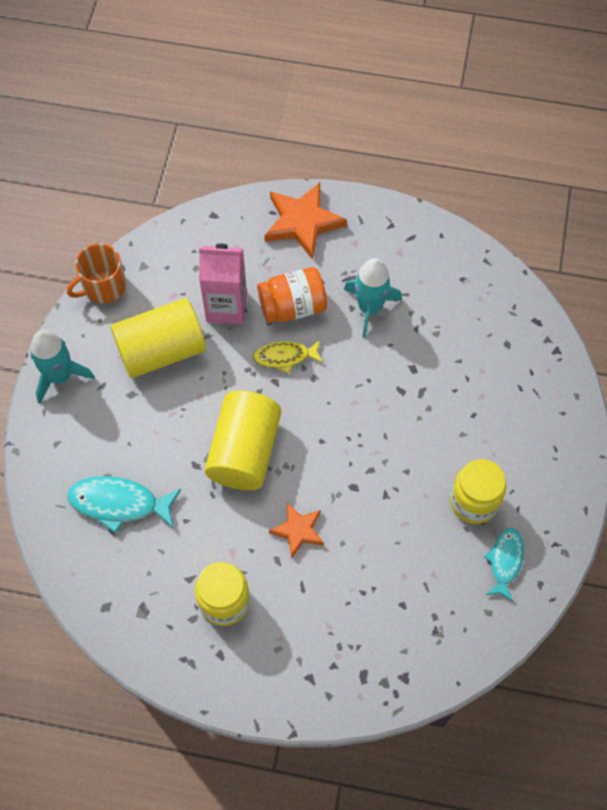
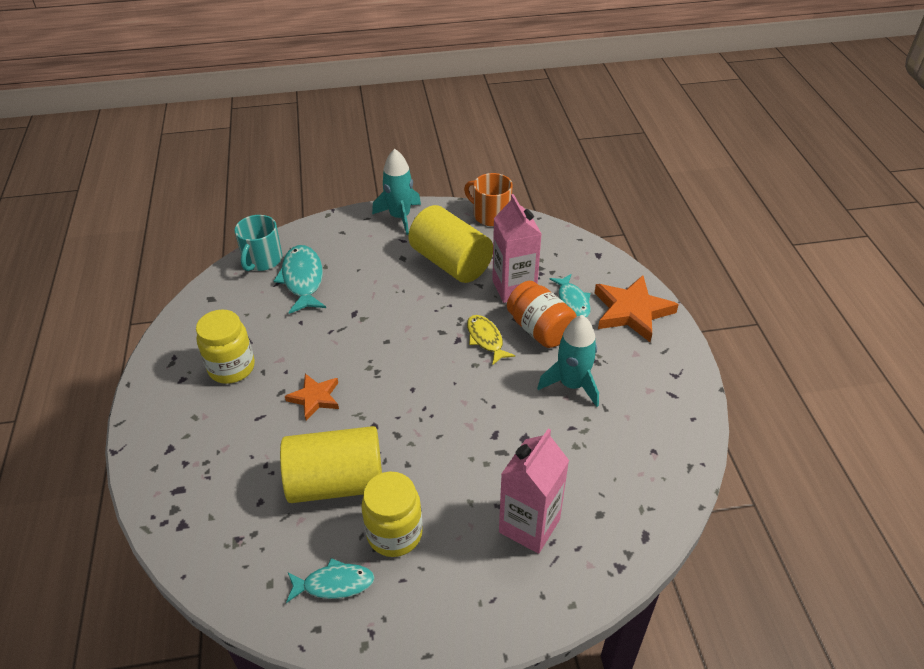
camera: 70 degrees right, 20 degrees down
(65, 539) = (262, 260): none -> turquoise mug
(244, 451) = (379, 339): yellow cylinder -> yellow cylinder (336, 482)
(268, 264) = (572, 301): none -> turquoise fish
(500, 398) = (529, 526): none -> pink carton

